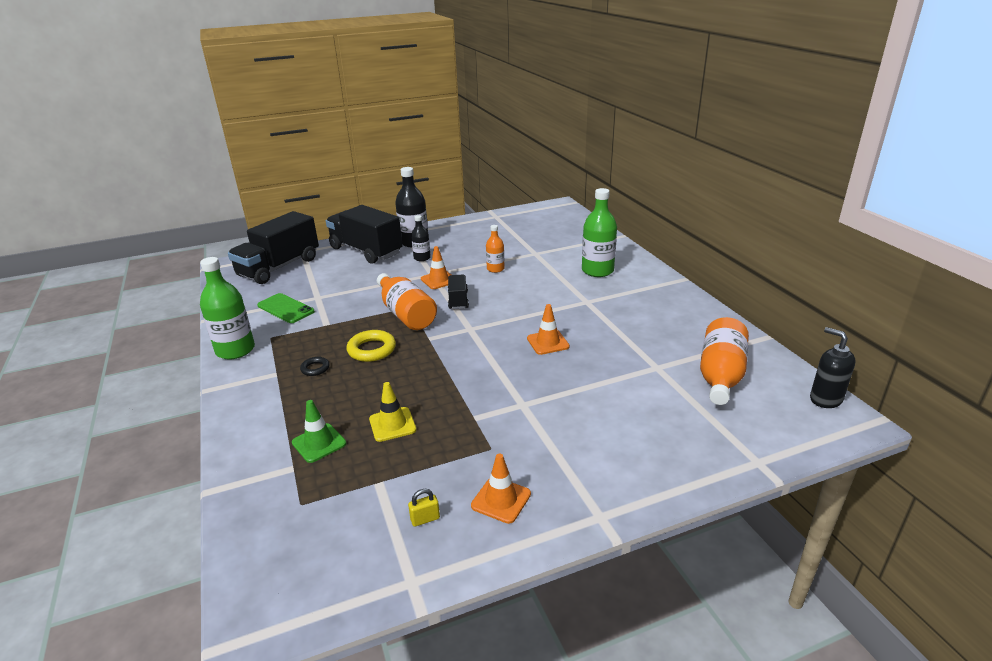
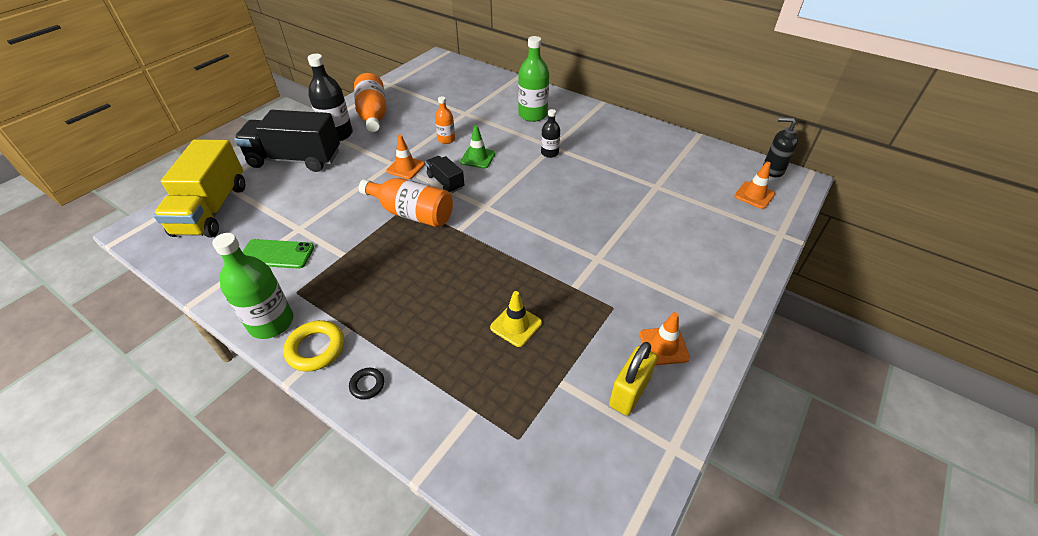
camera: 35 degrees left, 15 degrees up
(279, 267) = (212, 210): black truck -> yellow truck
(315, 368) = (383, 305): black ring -> black ring (367, 385)
(319, 443) = (471, 375): green traffic cone -> green traffic cone (478, 158)
(372, 349) = (418, 262): yellow ring -> yellow ring (316, 348)
(422, 258) = (364, 149): black bottle -> black bottle (549, 153)
(425, 519) = (629, 392): yellow padlock -> yellow padlock, size x2.05
(548, 342) = (561, 195): orange traffic cone -> orange traffic cone (754, 195)
(720, 375) = (700, 177): orange bottle -> orange bottle (373, 115)

